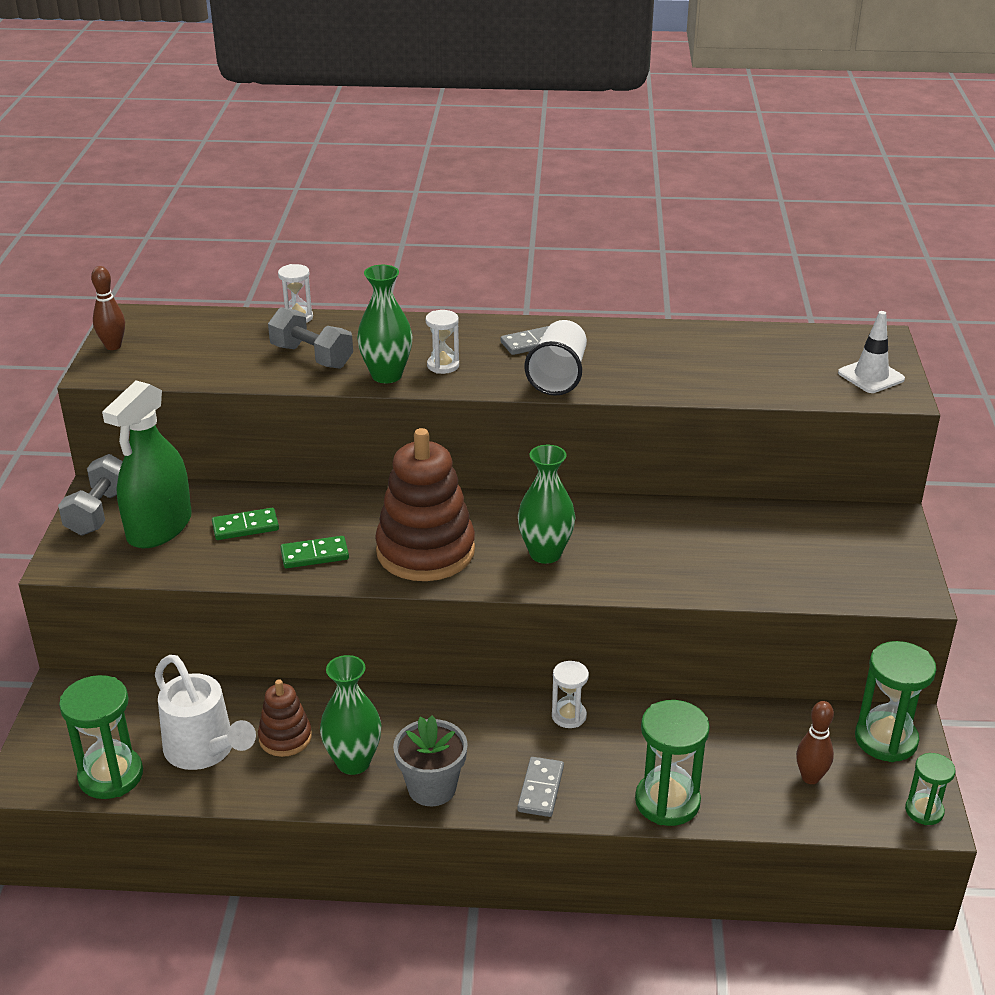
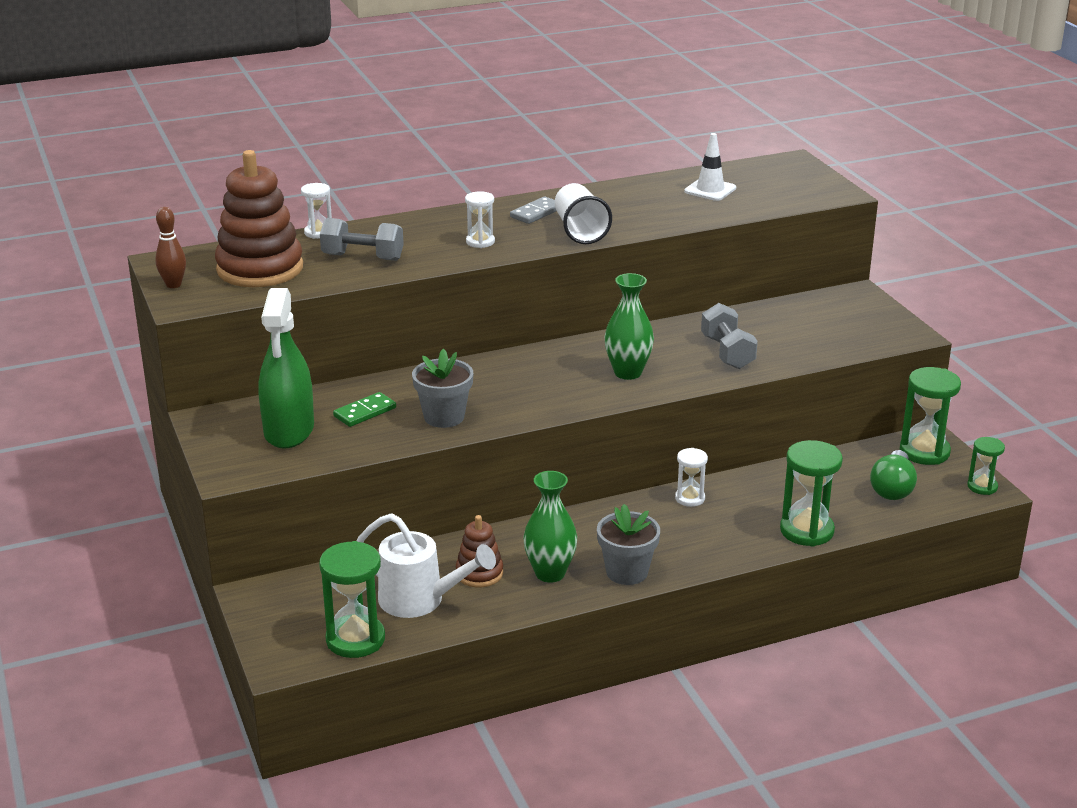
camera: 25 degrees left, 5 degrees down
(99, 512) = (222, 432): grey dumbbell -> grey dumbbell (727, 353)
(314, 555) = (444, 417): green domino -> grey flower pot
(386, 375) = (441, 257): green vase -> none
(425, 551) = (532, 393): brown stacking toy -> brown stacking toy (260, 269)
(541, 789) = (709, 549): grey domino -> none
(810, 777) = (892, 488): brown bowling pin -> green light bulb
(871, 376) = (809, 185): white traffic cone -> white traffic cone (710, 190)

